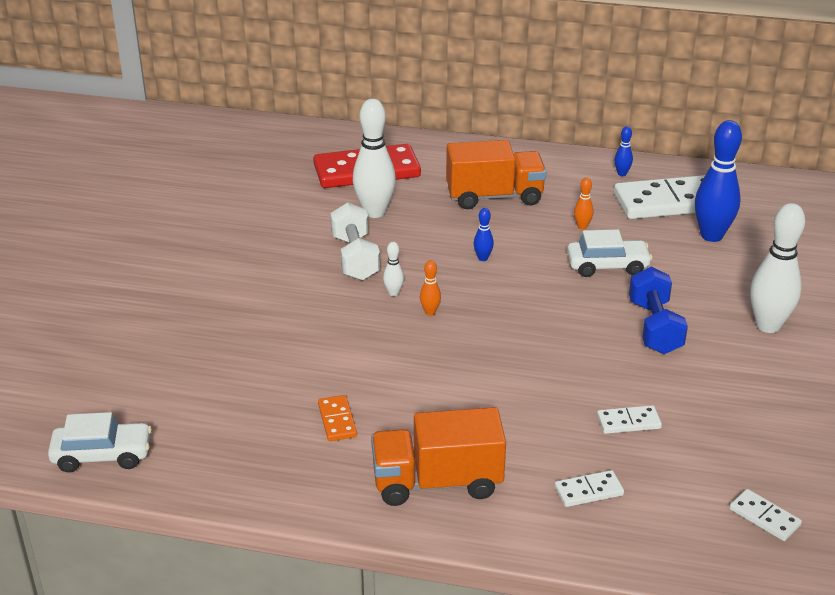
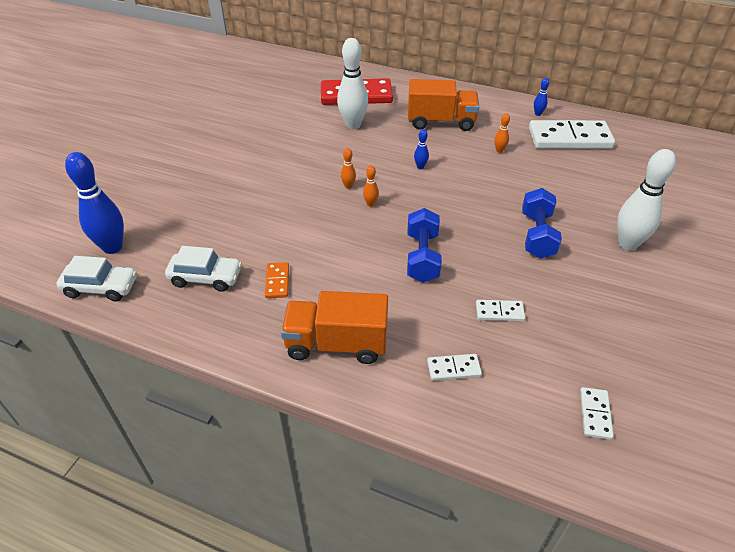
camera: 10 degrees right, 10 degrees up
(355, 258) = (329, 157): white dumbbell -> none
(393, 293) = (348, 186): white bowling pin -> orange bowling pin
(516, 370) = (422, 257): none -> blue dumbbell
(607, 266) = (511, 182): white car -> white car (206, 278)
(711, 236) = (596, 167): blue bowling pin -> blue bowling pin (112, 247)
(764, 517) = (595, 414): white domino -> white domino turned 45 degrees clockwise

